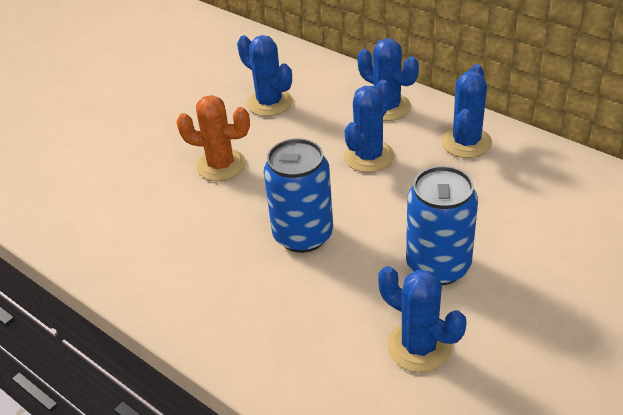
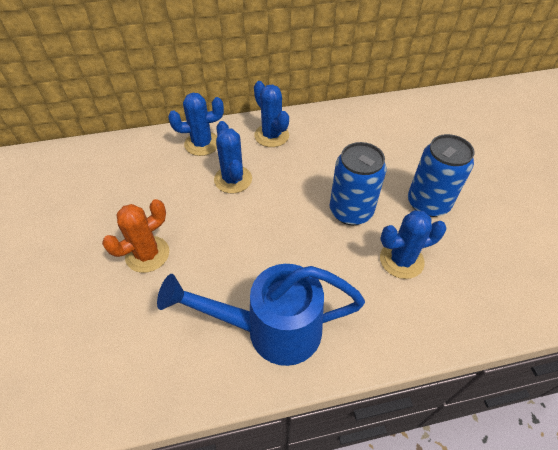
camera: 55 degrees left, 10 degrees up
(225, 293) = (270, 330): none -> blue watering can
(269, 103) = (122, 190): blue cactus -> none
(303, 235) = (263, 254): blue can -> blue can (428, 203)

